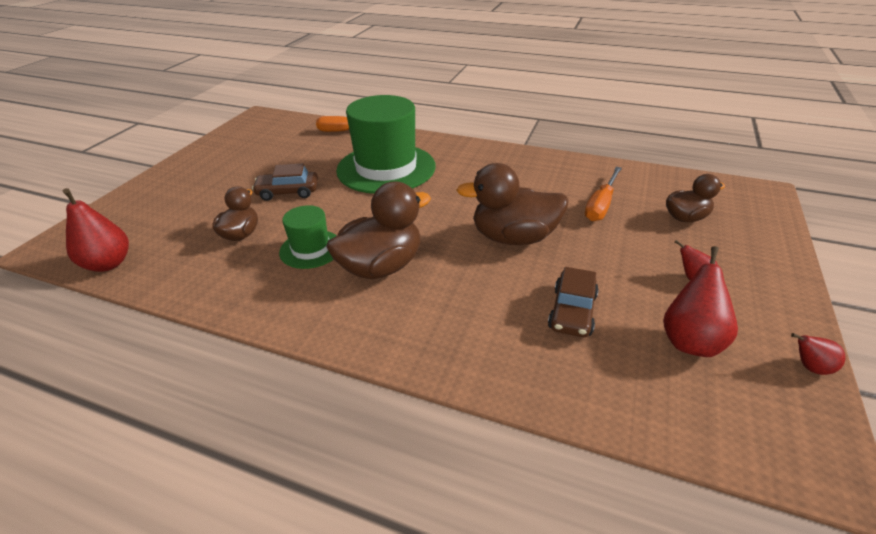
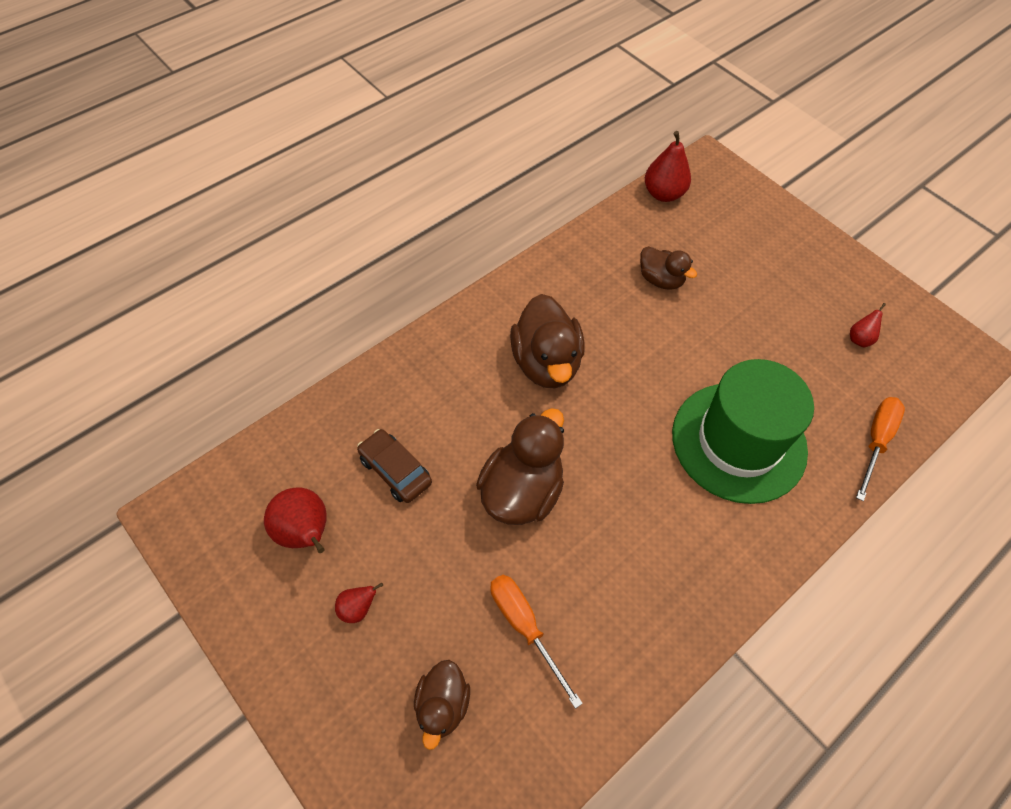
camera: 115 degrees right, 20 degrees up
(288, 192) = (726, 332): brown car -> none
(311, 249) = (605, 322): green hat -> none
(809, 367) = (218, 597): red pear -> red pear (859, 339)

